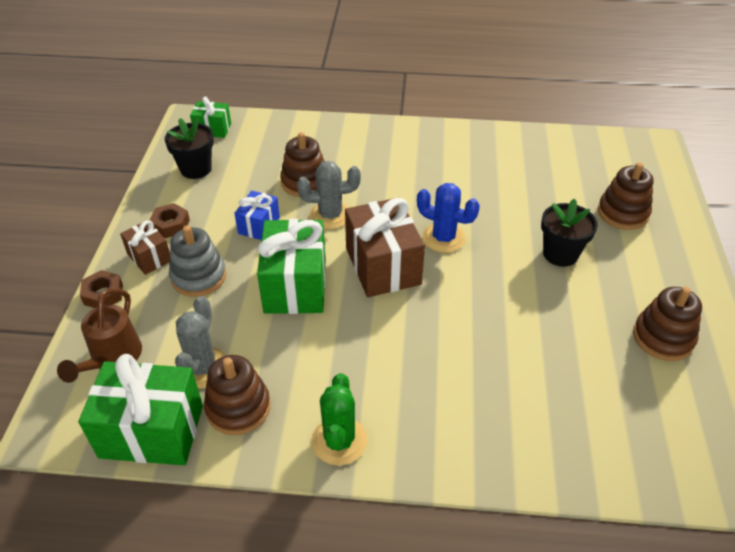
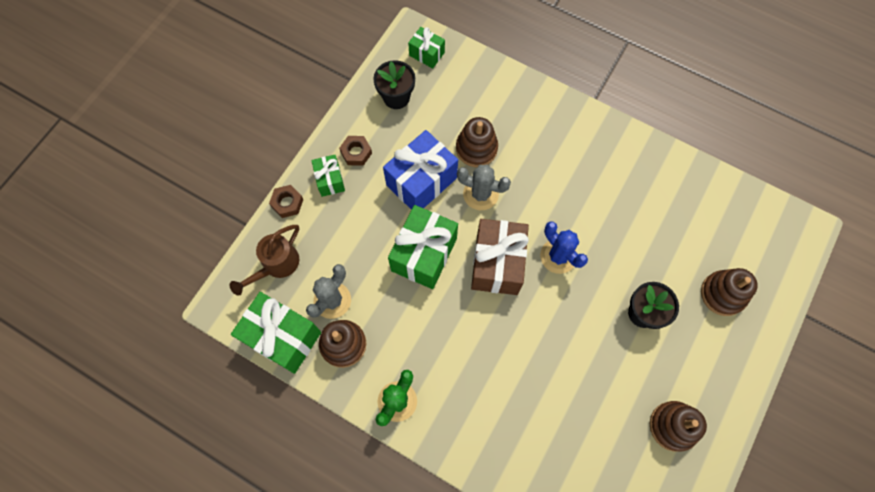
camera: 25 degrees right, 25 degrees up
(149, 257) = (330, 180): brown gift -> green gift
(198, 277) = (358, 215): grey stacking toy -> none
(259, 225) = (421, 181): blue gift -> blue gift, size x1.86

